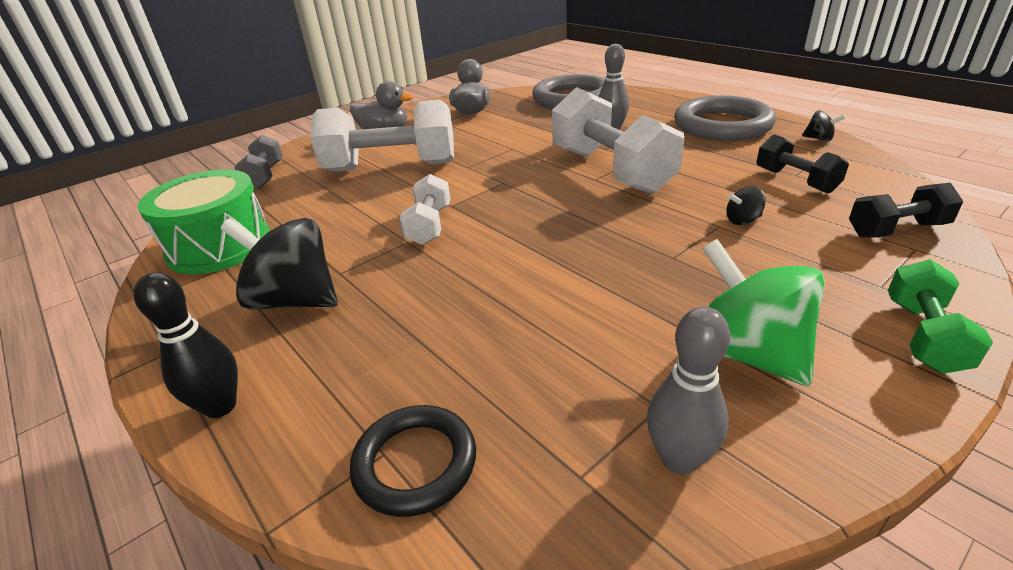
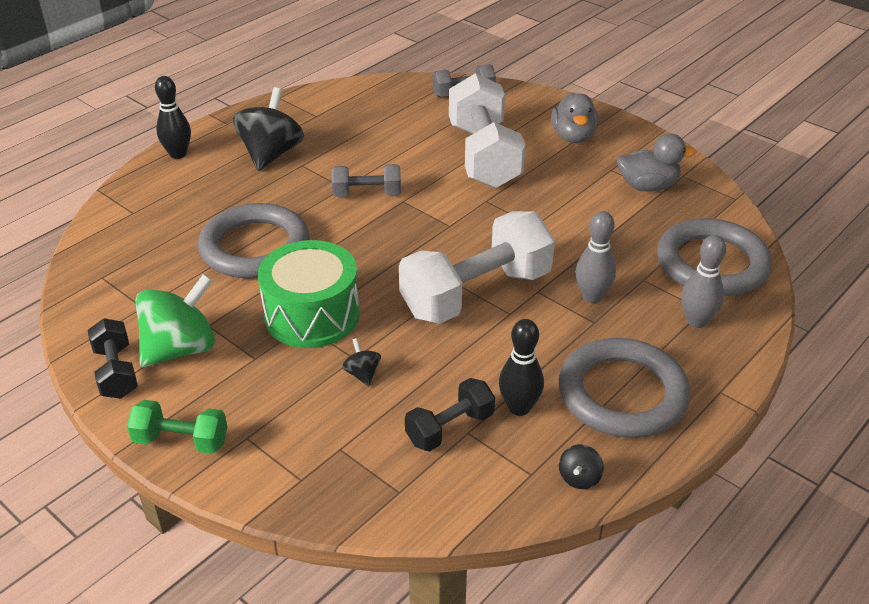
camera: 80 degrees right, 5 degrees up
(220, 246) = (344, 106): green drum -> green drum (312, 315)
(415, 463) = (124, 223): black ring -> none
(429, 225) = (367, 194): white dumbbell -> grey dumbbell
(519, 301) = (255, 247): none -> grey ring
(679, 459) = (103, 311): grey bowling pin -> grey bowling pin (696, 321)
(754, 156) = (519, 407): none -> black bowling pin
(896, 230) = (335, 477): black dumbbell -> black dumbbell (116, 372)

